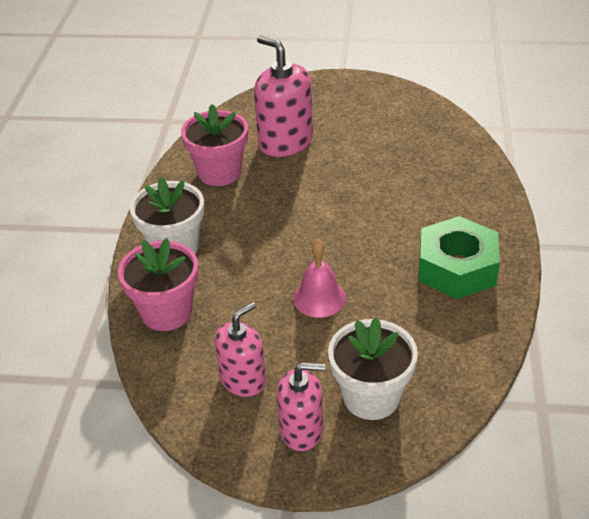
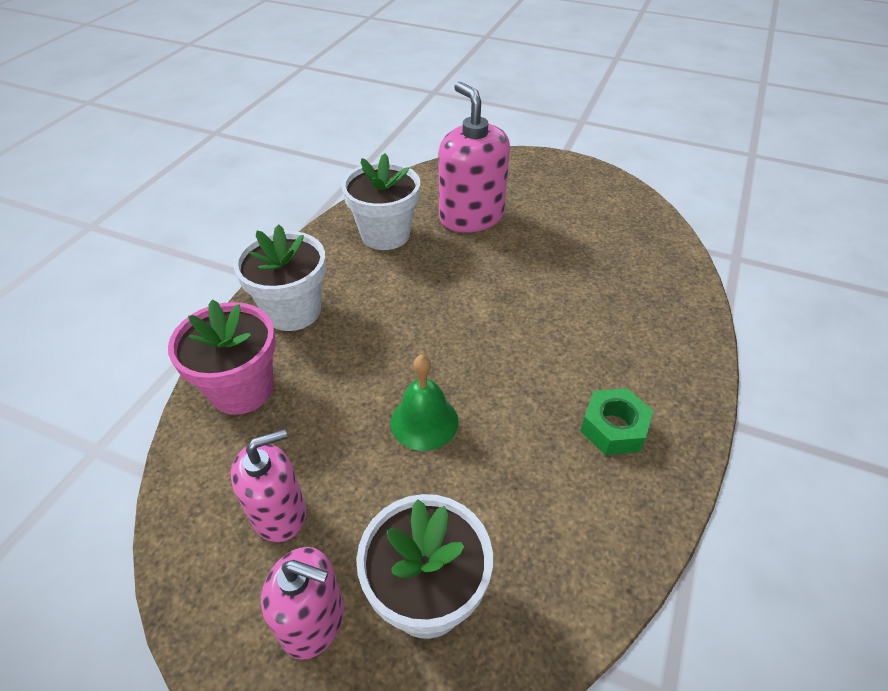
camera: 15 degrees right, 5 degrees up
(219, 172) = (385, 234): pink flower pot -> white flower pot
(319, 298) = (424, 421): pink bell -> green bell
(457, 268) = (613, 428): green nut -> green nut, size x0.59

